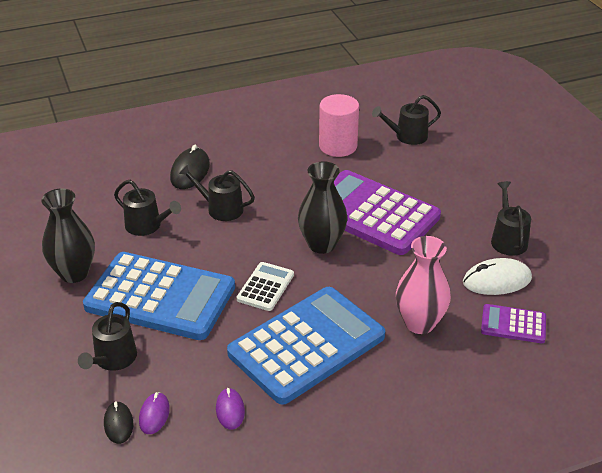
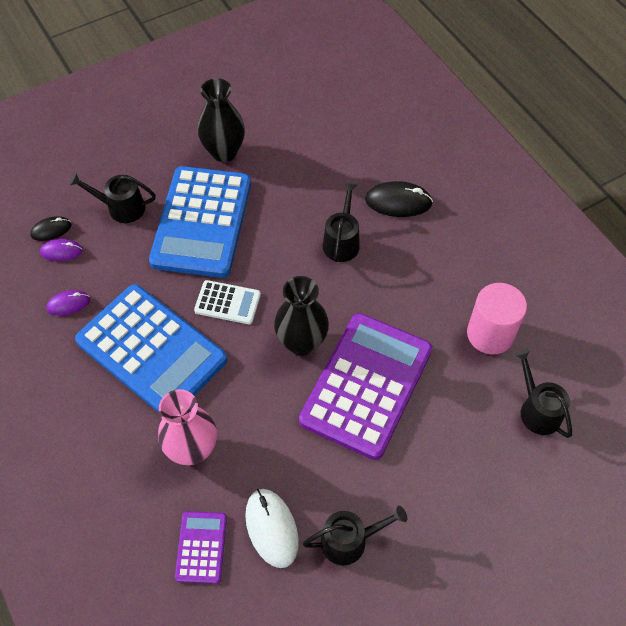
camera: 80 degrees right, 20 degrees up
(147, 226) = (301, 187): black watering can -> none

